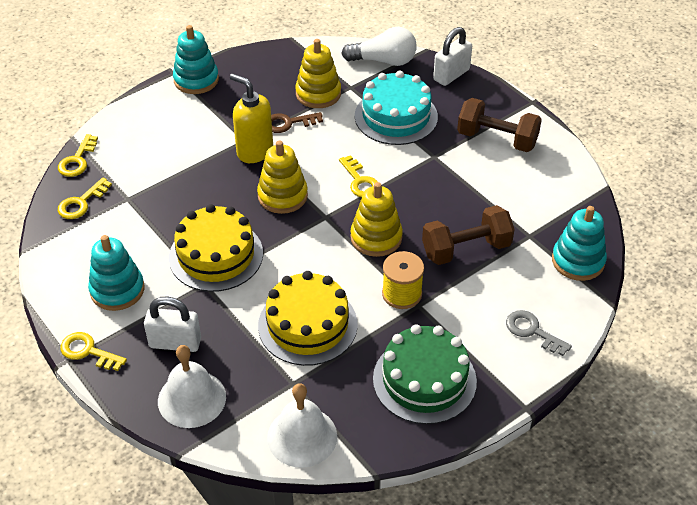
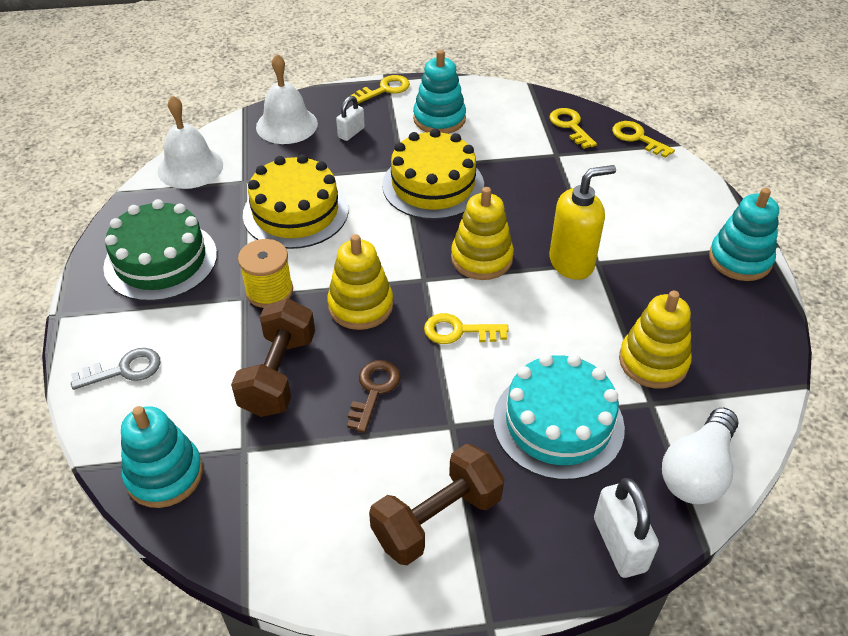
camera: 120 degrees right, 0 degrees up
(175, 343) = (351, 133): white padlock -> white padlock, size x0.62
(289, 123) = (607, 310): brown key -> brown key (374, 390)

